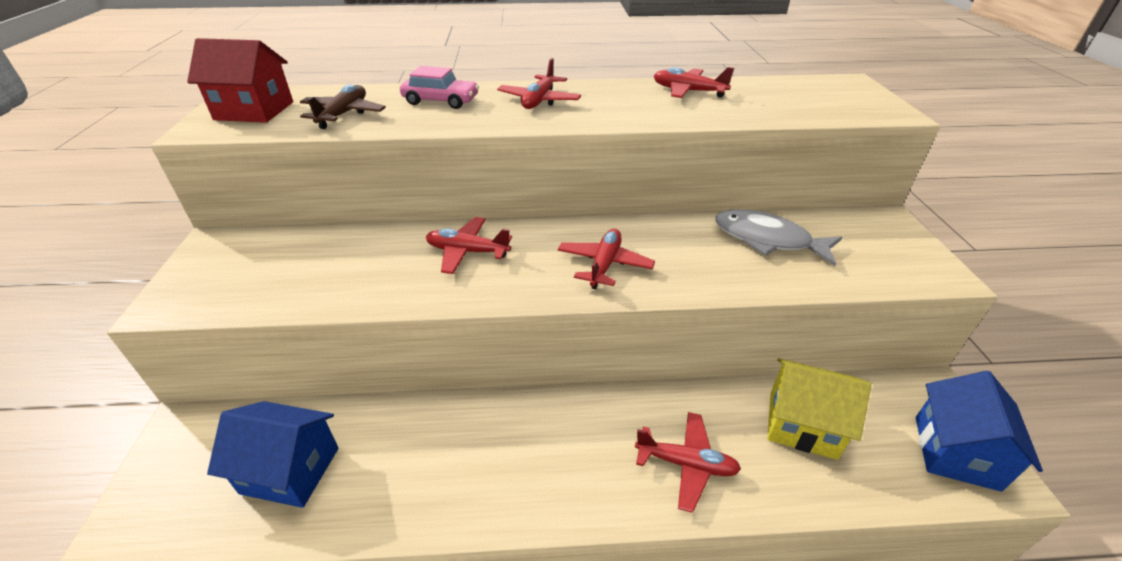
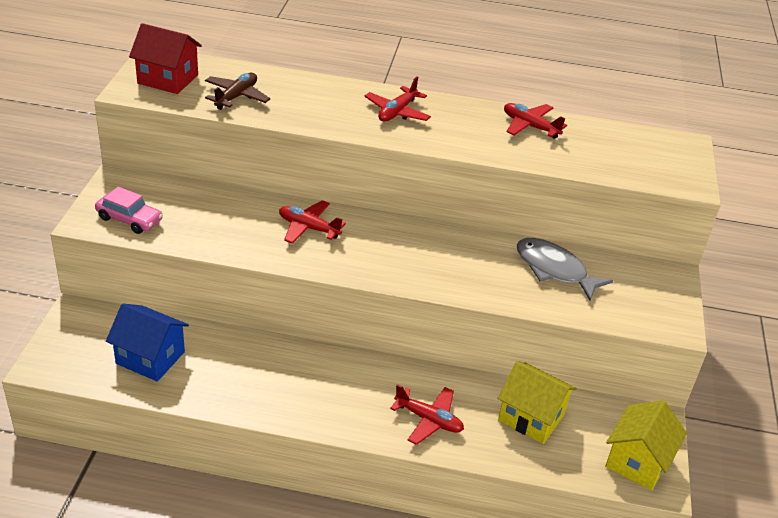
camera: 10 degrees right, 0 degrees up
(441, 101) = (316, 97): pink car -> pink car (129, 219)
(604, 264) = (411, 261): red plane -> none
(955, 452) = (637, 461): blue house -> yellow house

